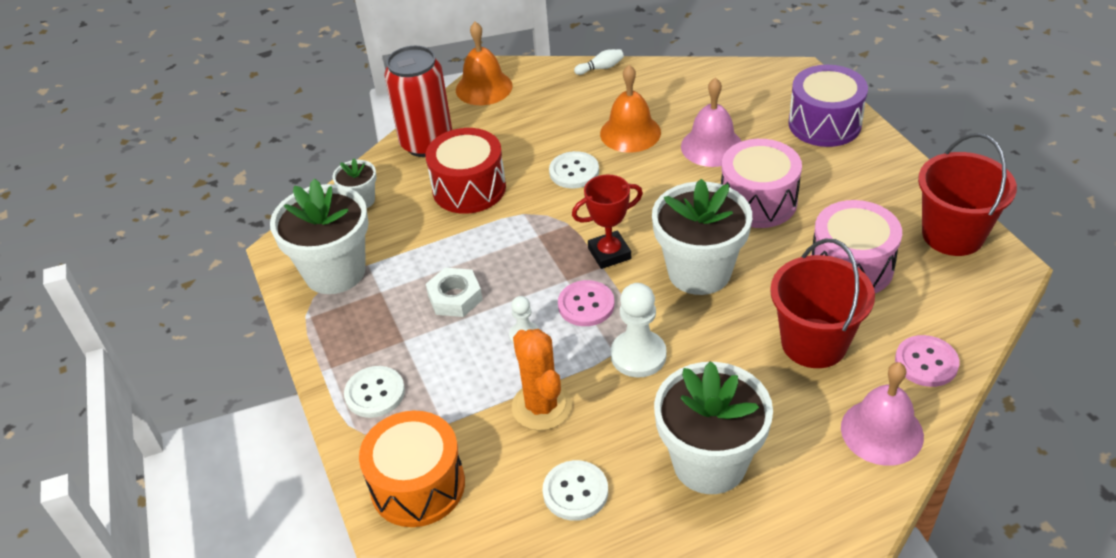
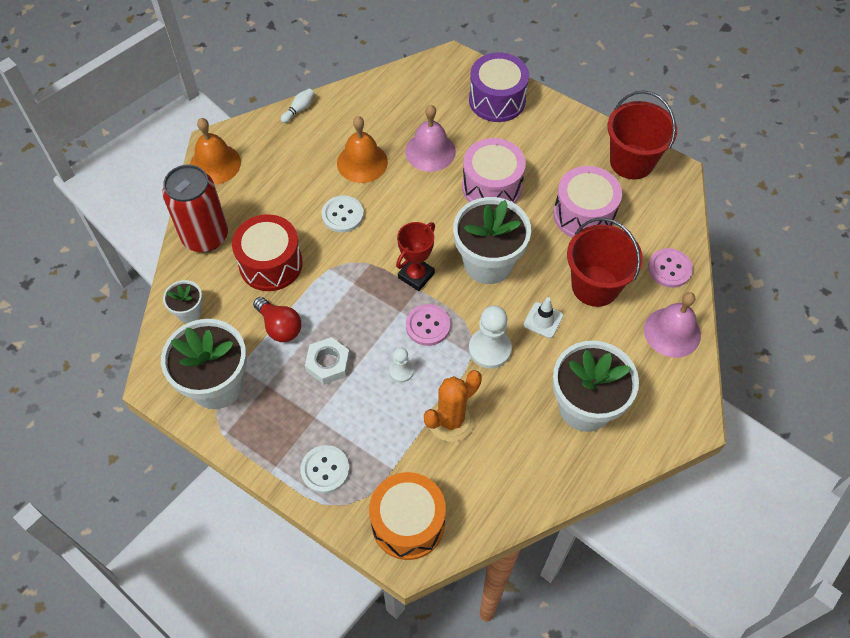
camera: 35 degrees left, 15 degrees up
(434, 245) = (280, 327): none -> red light bulb
(541, 406) = (451, 420): orange cactus -> orange cactus turned 75 degrees counterclockwise
(575, 492) = (515, 471): white button -> none
(723, 352) = (543, 320): none -> white traffic cone

